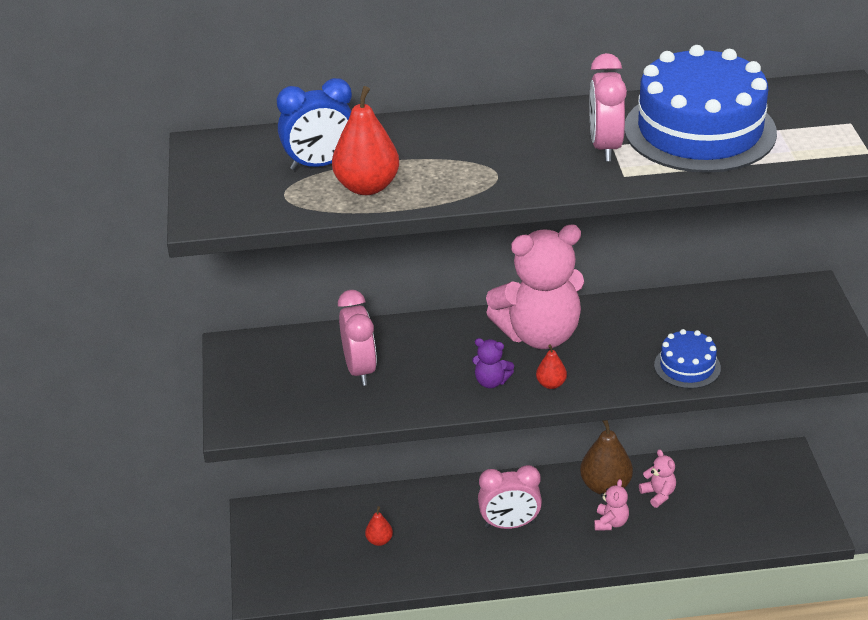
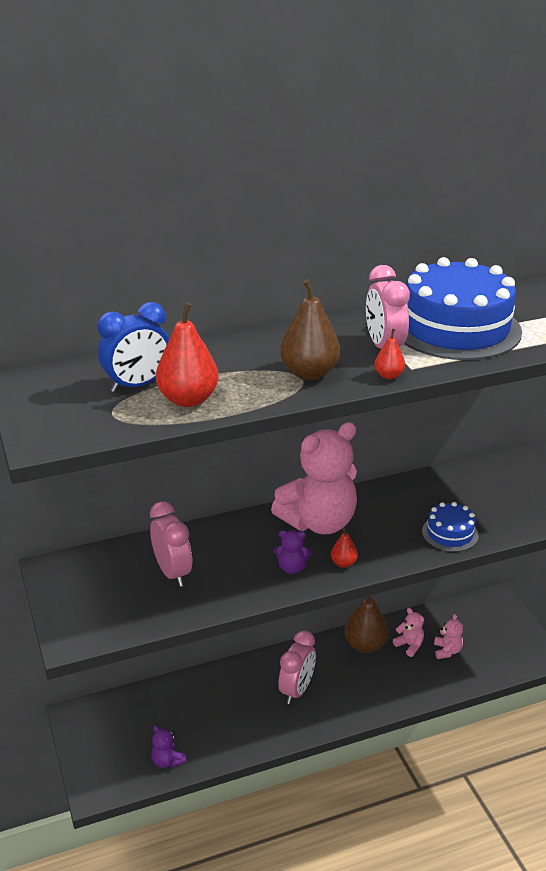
camera: 15 degrees left, 5 degrees down
(345, 576) = (167, 761): none -> purple teddy bear
(379, 540) = (189, 722): red pear -> red pear (388, 376)
(508, 169) = (309, 373): none -> brown pear
(509, 524) = (297, 690): pink clock -> pink clock turned 45 degrees counterclockwise
(611, 522) = (379, 675): pink teddy bear -> pink teddy bear (447, 651)

